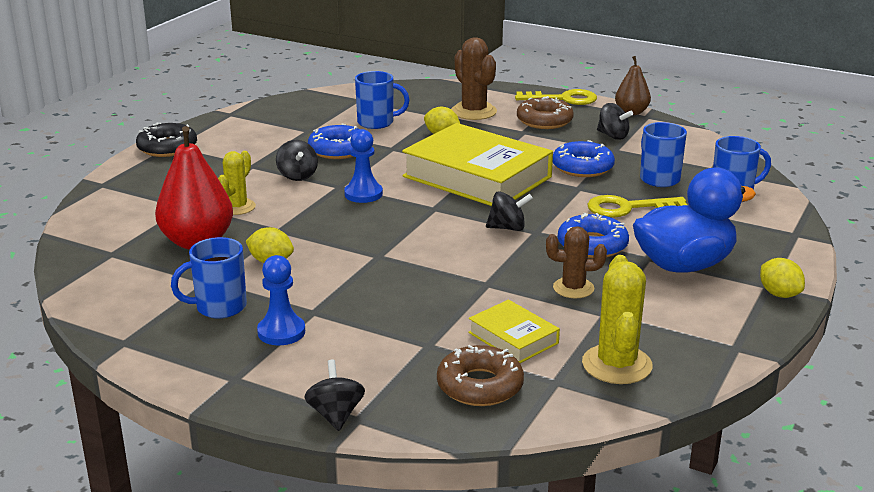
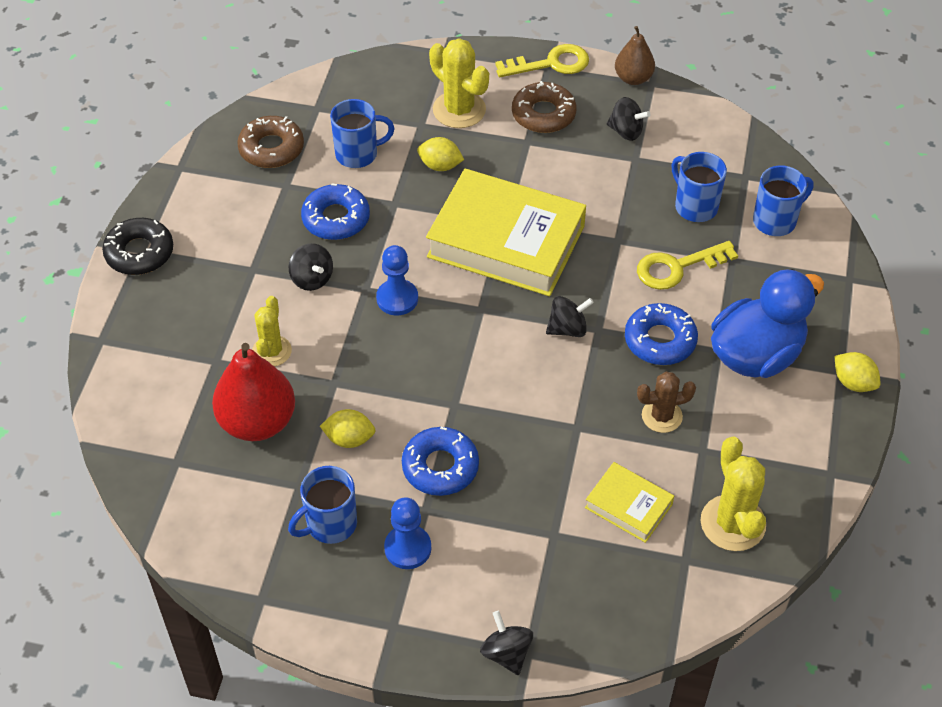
camera: 15 degrees left, 25 degrees up
(474, 111) = (459, 110): brown cactus -> yellow cactus
(480, 386) = (620, 582): brown donut -> brown donut (271, 148)
(582, 167) = (611, 200): blue donut -> blue donut (440, 467)

